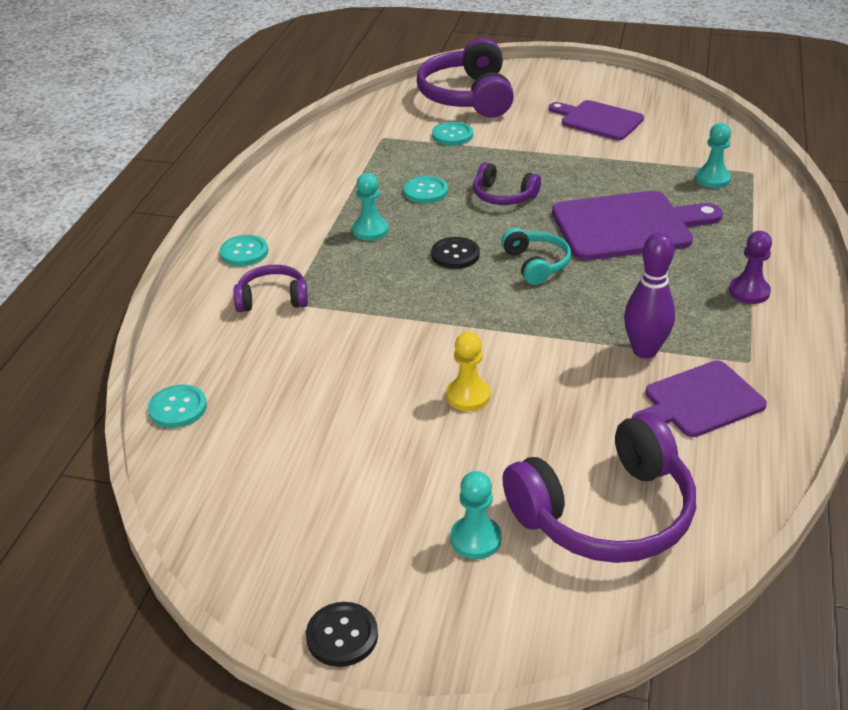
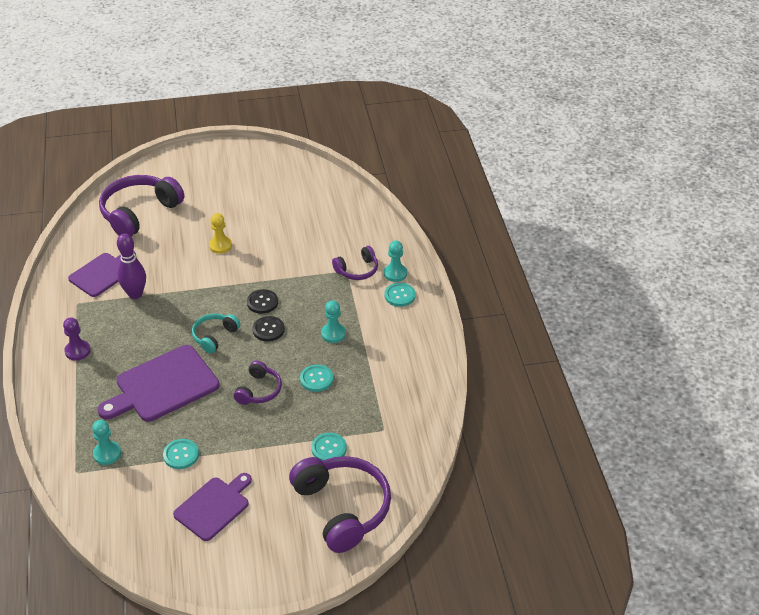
camera: 155 degrees right, 5 degrees up
(178, 408) = (356, 204): turquoise button -> turquoise button (181, 455)
(342, 636) = (227, 150): black button -> black button (262, 302)
(475, 539) = (191, 190): turquoise pawn -> turquoise pawn (395, 273)
(503, 196) = (259, 390): purple headphones -> purple headphones turned 105 degrees clockwise
(536, 264) = (214, 336): turquoise headphones -> turquoise headphones turned 75 degrees clockwise
(598, 120) = (214, 506): purple cutting board -> purple cutting board turned 60 degrees counterclockwise

